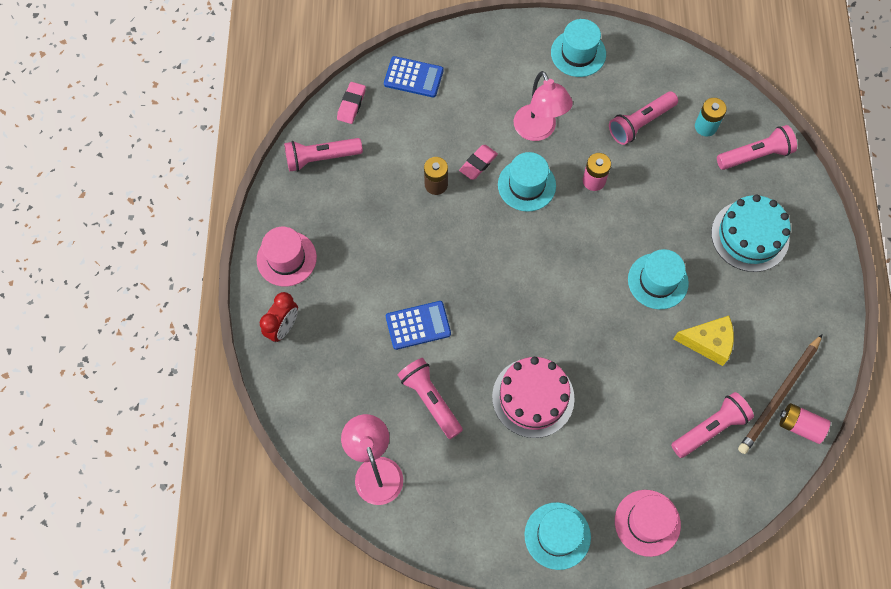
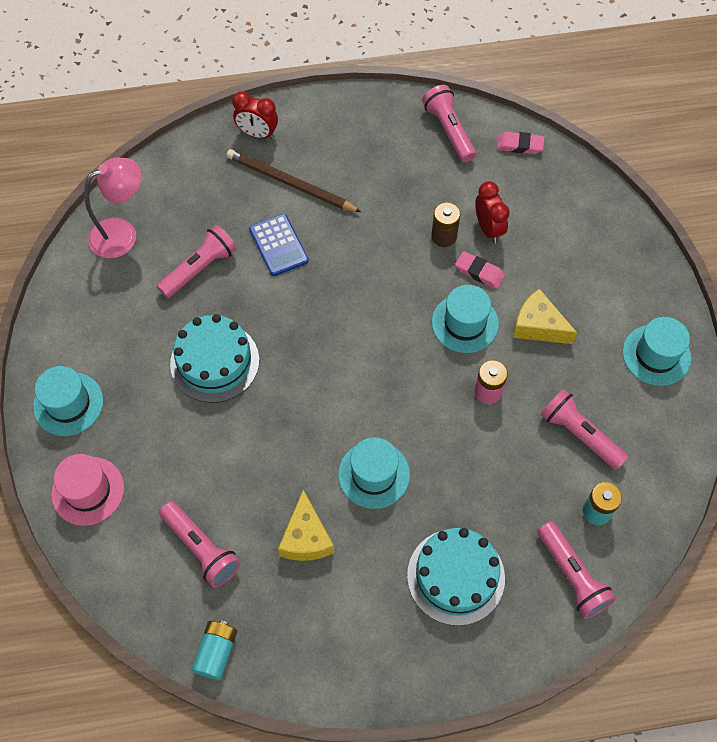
camera: 80 degrees right, 5 degrees down
(286, 258) = (330, 123): pink hat -> none
(413, 77) = (570, 195): blue calculator -> none
(435, 148) = (488, 229): none -> red clock
(533, 397) = (214, 362): pink cake -> turquoise cake
(538, 130) = (538, 326): pink lamp -> yellow cheese
(779, 396) = (251, 625): brown pencil -> brown pencil (290, 183)
(800, 426) = (216, 652): pink battery -> turquoise battery

